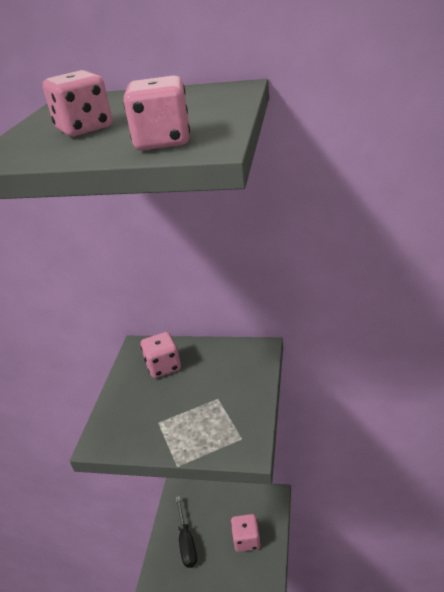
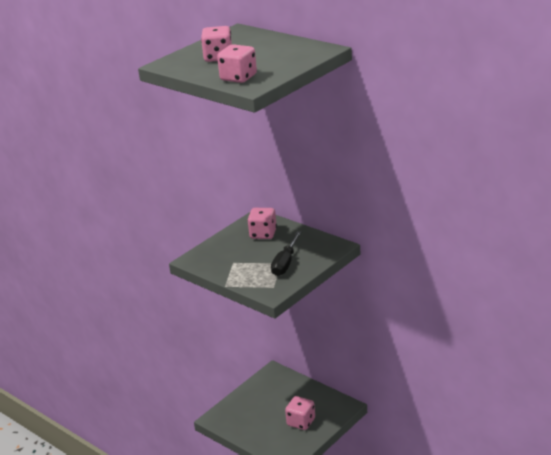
camera: 30 degrees right, 5 degrees down
(186, 542) = (255, 405): black screwdriver -> black screwdriver (285, 263)

